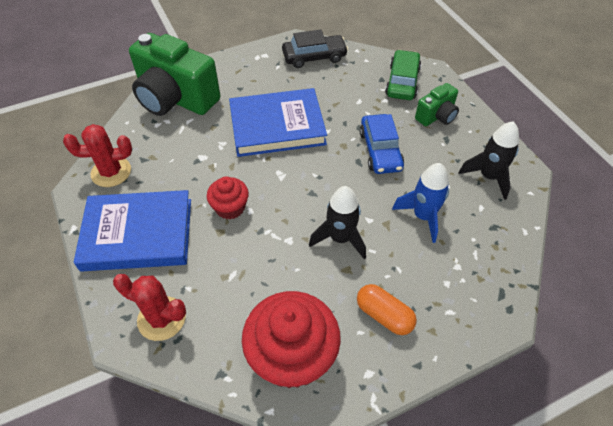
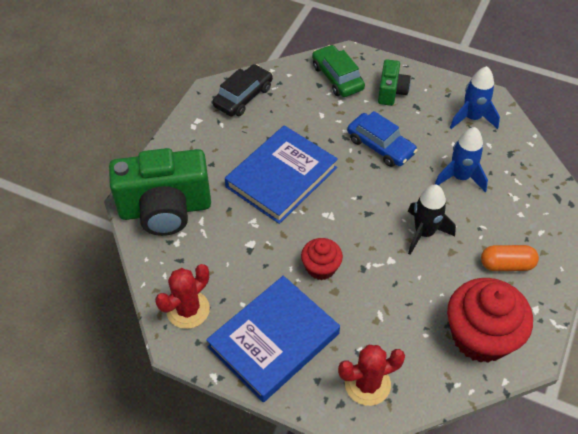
camera: 40 degrees left, 0 degrees up
(488, 177) = (472, 118): black rocket -> blue rocket

